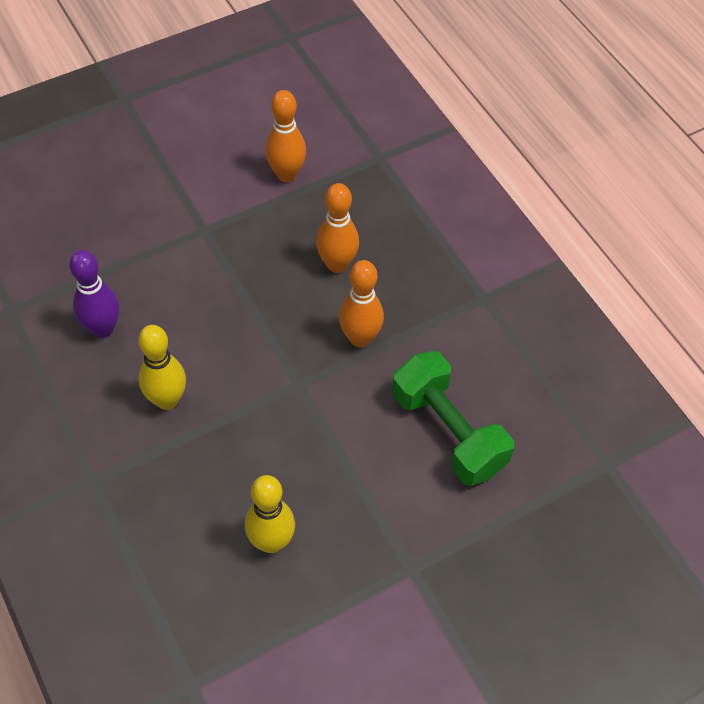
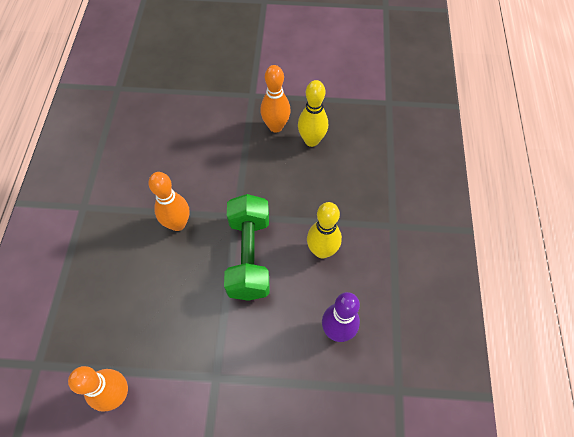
camera: 145 degrees left, 5 degrees up
(337, 264) = (148, 286): orange bowling pin -> orange bowling pin (276, 126)
(448, 432) = (178, 143): green dumbbell -> green dumbbell (249, 256)

